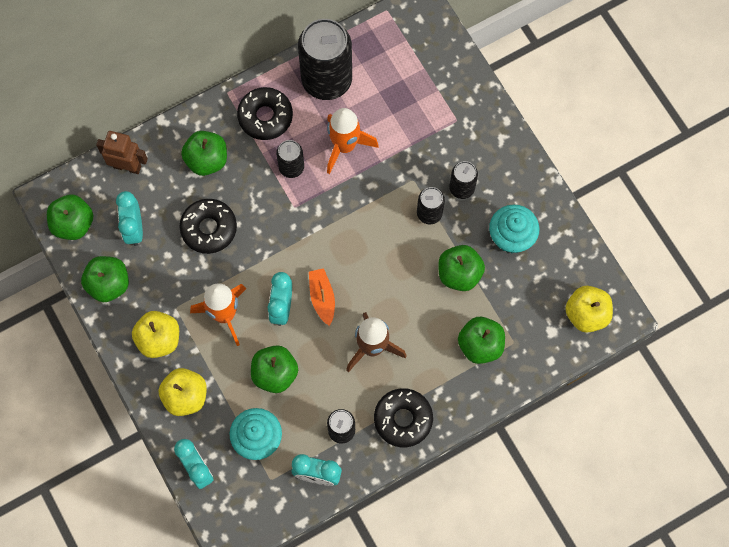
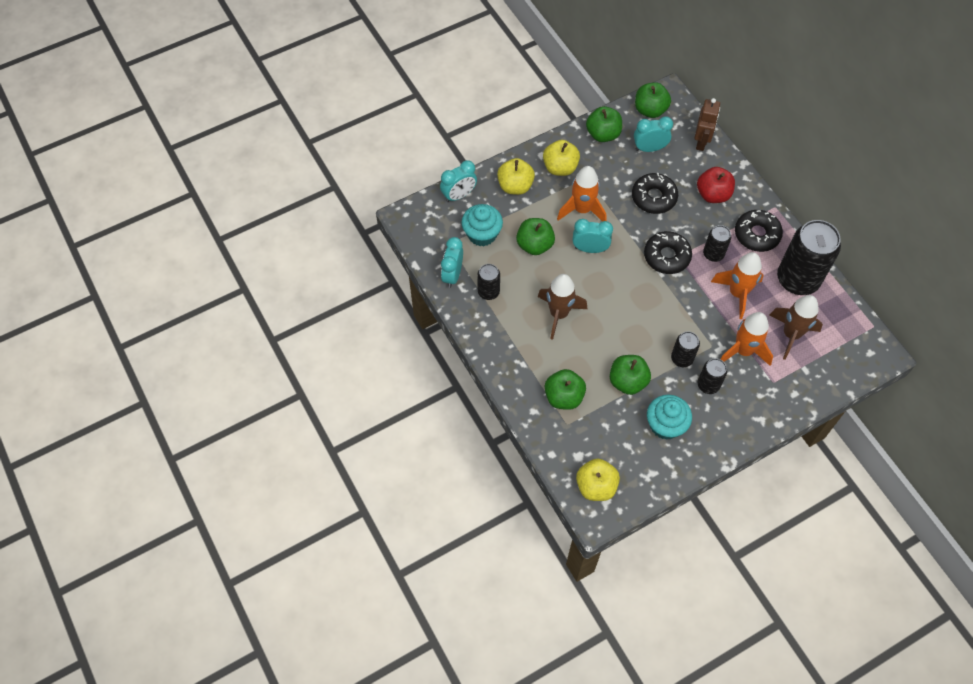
camera: 90 degrees right, 10 degrees down
(207, 160) = (713, 194): green apple -> red apple
(322, 298) = (600, 277): orange boat -> none
(398, 95) = (791, 334): none -> brown rocket
(403, 419) = (498, 336): black donut -> black donut (666, 256)
(419, 147) = (743, 351): none -> orange rocket

